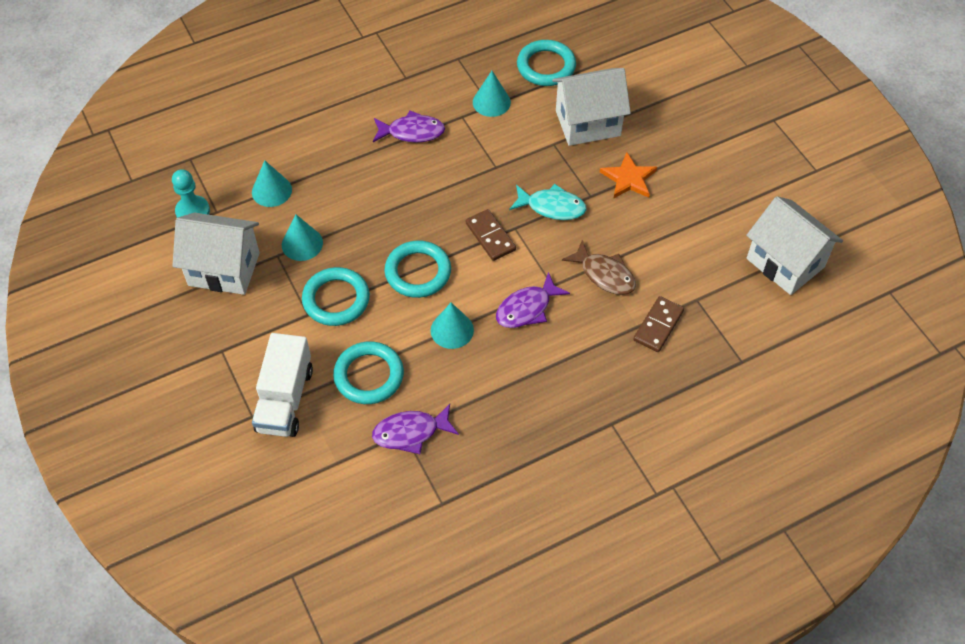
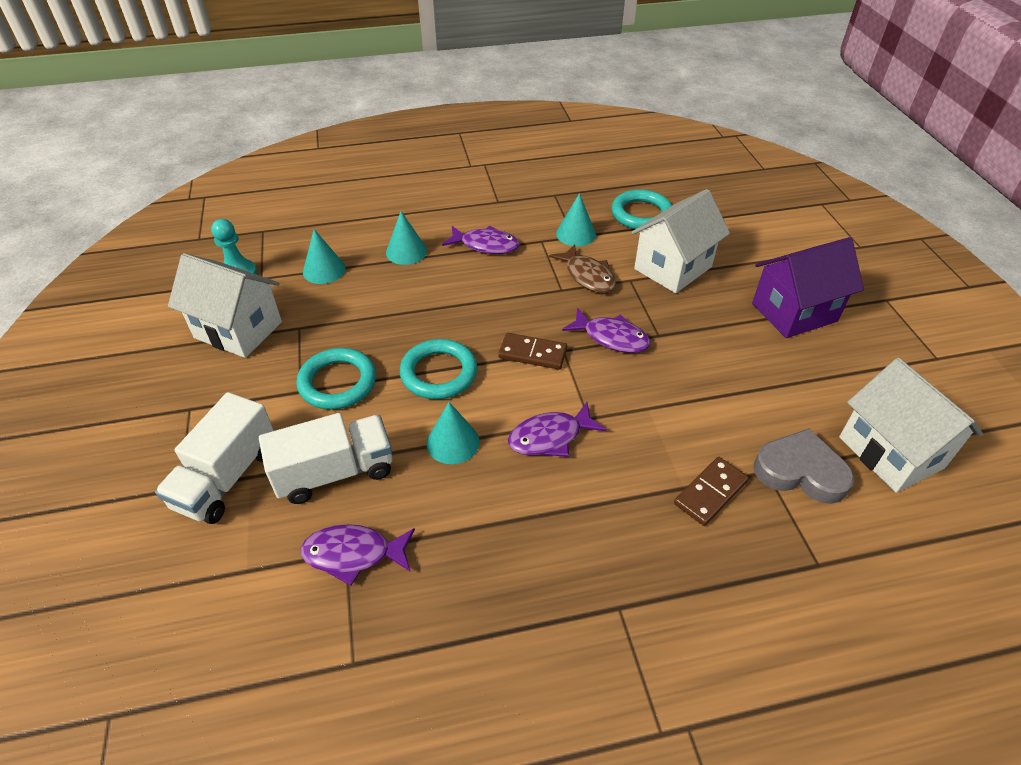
camera: 15 degrees right, 10 degrees down
(302, 244) = (329, 322): turquoise cone -> turquoise cone (406, 251)
(369, 375) = (335, 472): turquoise ring -> white truck
(490, 237) = (532, 353): brown domino -> brown domino turned 60 degrees counterclockwise
(552, 207) = (611, 337): turquoise fish -> purple fish
(588, 123) = (672, 268): white house -> white house turned 45 degrees counterclockwise
(604, 274) = (655, 419): brown fish -> brown fish (587, 276)
(628, 179) = (706, 326): orange star -> none
(698, 149) = (794, 312): none -> purple house
(721, 293) = (800, 471): none -> grey heart

